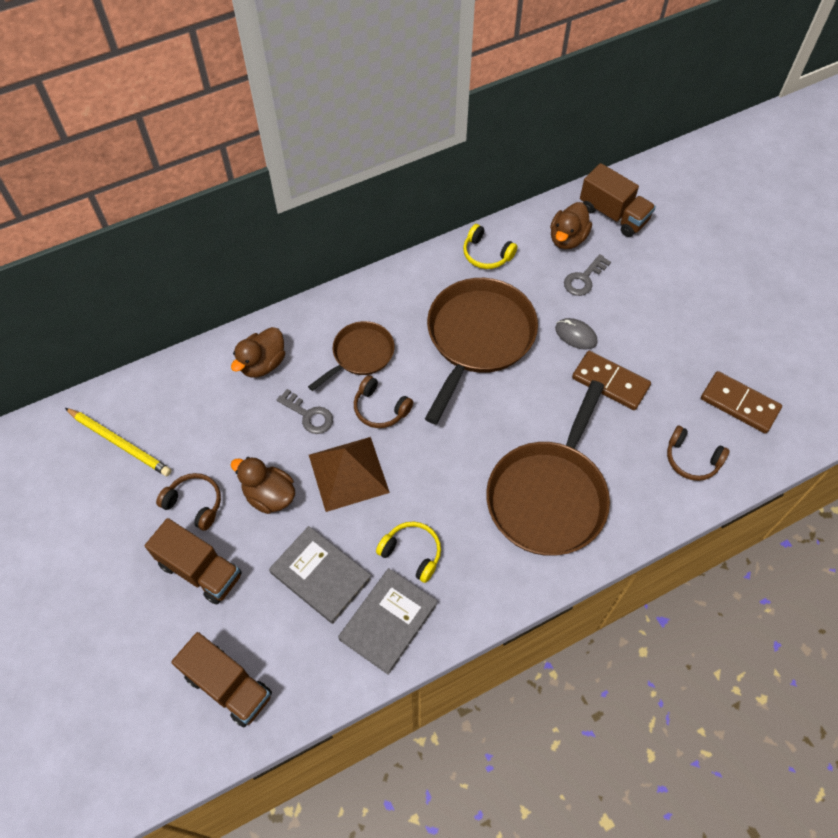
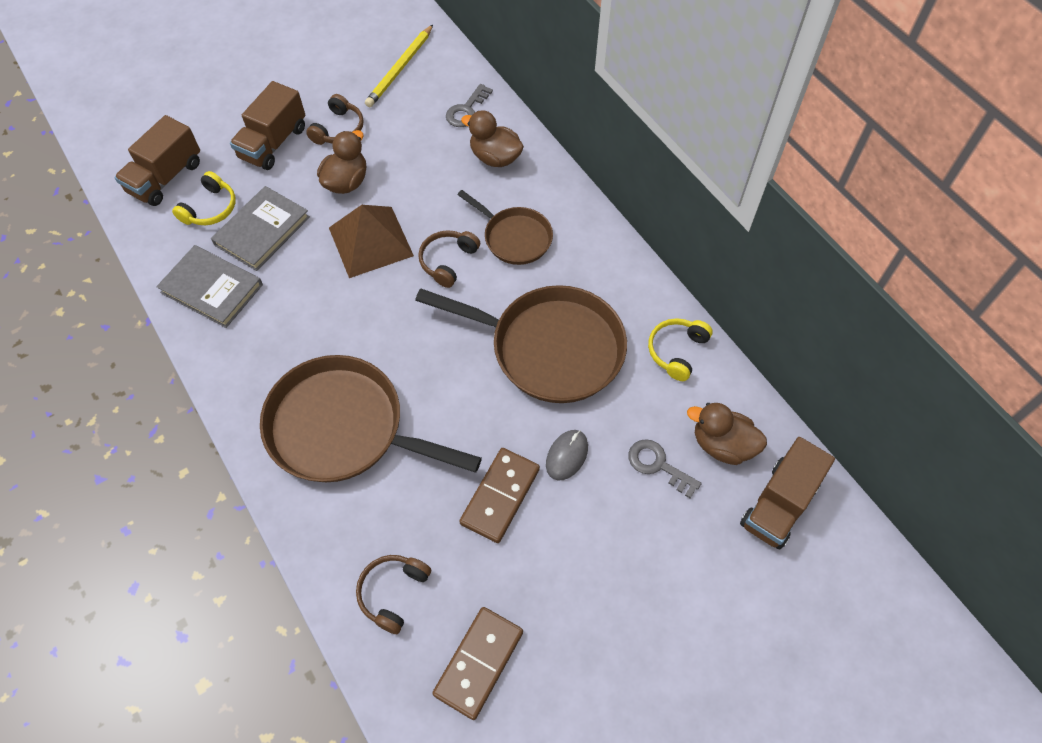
camera: 85 degrees right, 0 degrees up
(309, 415) = (437, 202): grey key -> grey key (466, 110)
(412, 553) = (281, 302): yellow headphones -> yellow headphones (210, 208)

